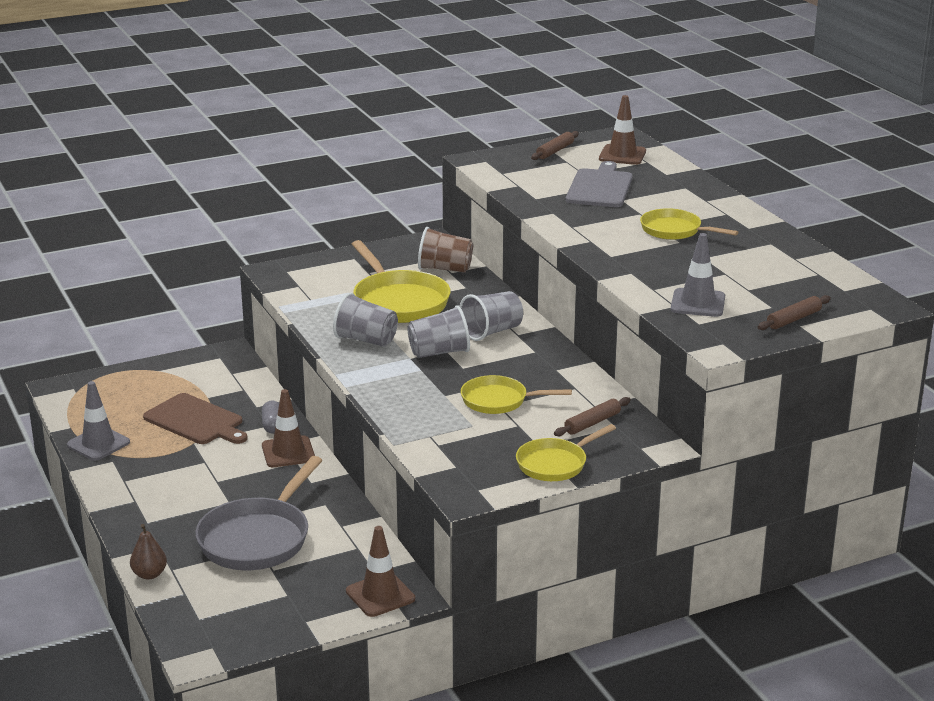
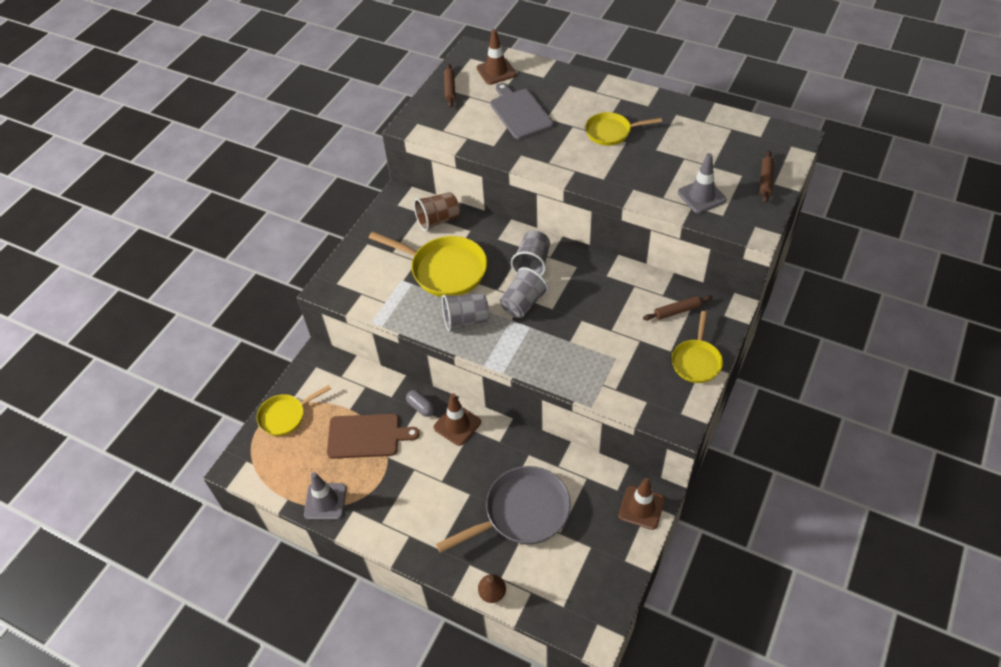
camera: 35 degrees left, 25 degrees up
(257, 538) = (522, 513): grey pan -> grey pan turned 105 degrees counterclockwise
(499, 401) = (606, 325): yellow pan -> yellow pan (285, 416)
(592, 423) = (677, 311): brown rolling pin -> brown rolling pin turned 60 degrees clockwise

